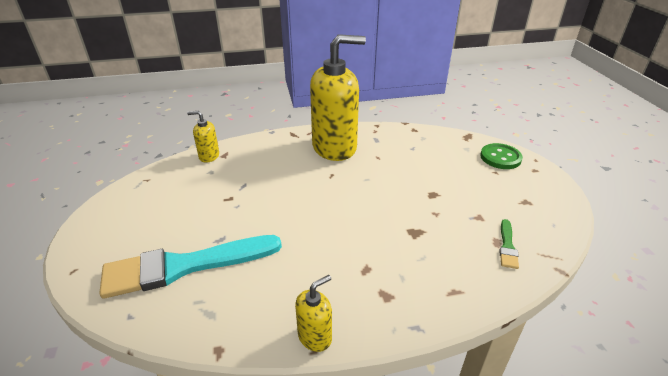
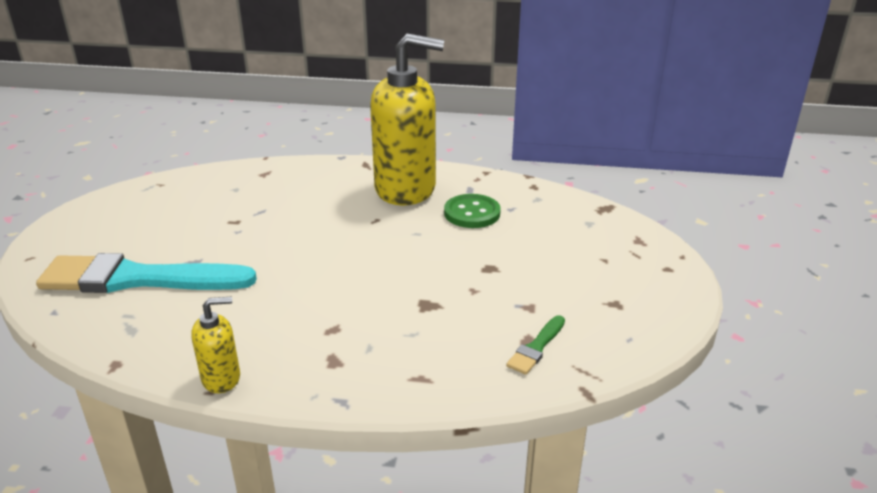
camera: 20 degrees right, 5 degrees down
(209, 156) = (245, 172): yellow soap dispenser -> none
(500, 157) = (629, 243): green button -> green button (472, 213)

